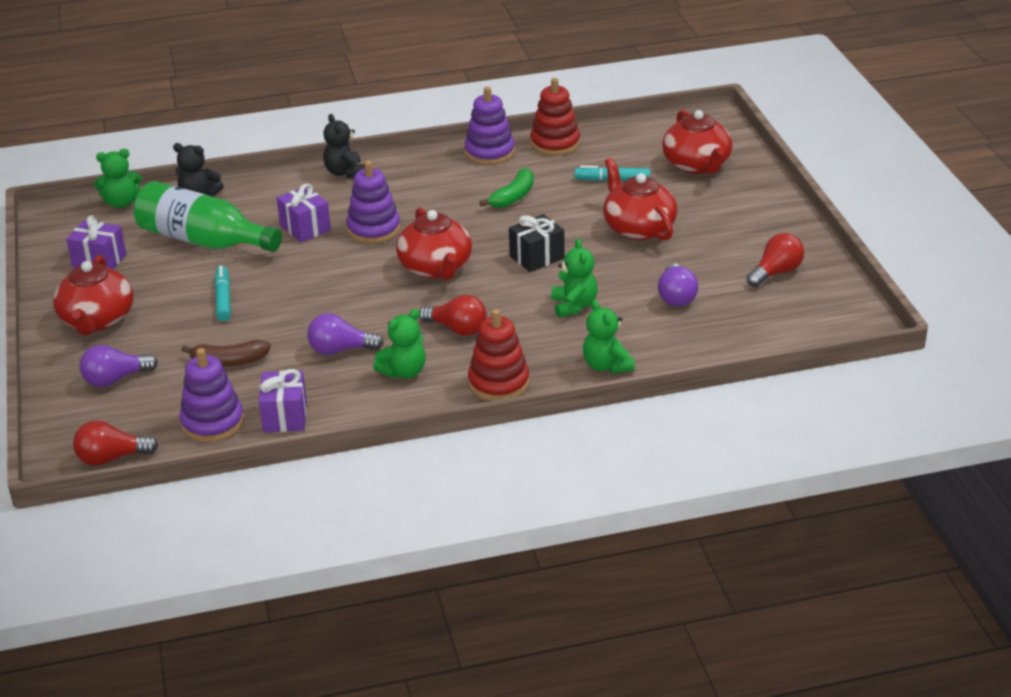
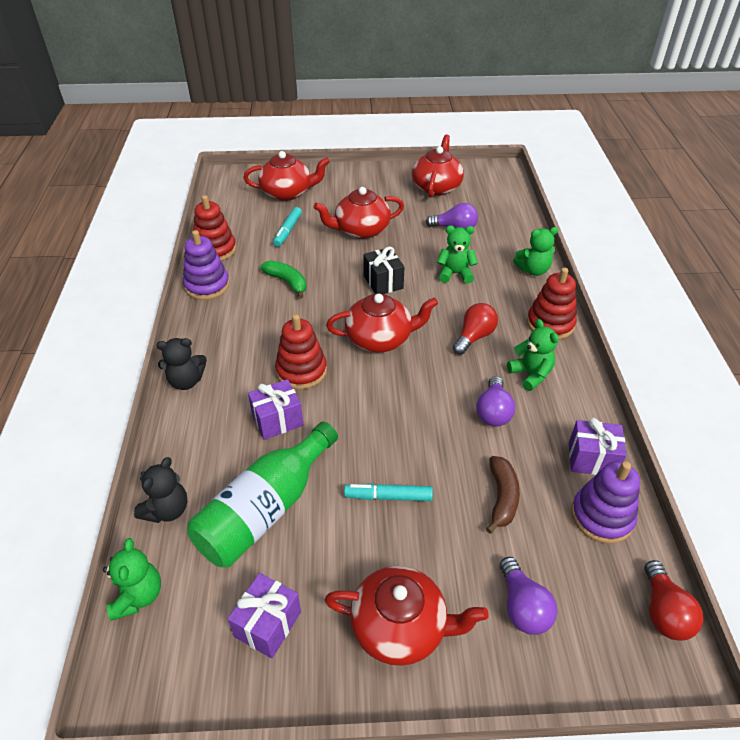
camera: 80 degrees left, 10 degrees up
(373, 229) = (301, 371): purple stacking toy -> red stacking toy
(776, 272) = (436, 187): red light bulb -> red teapot

